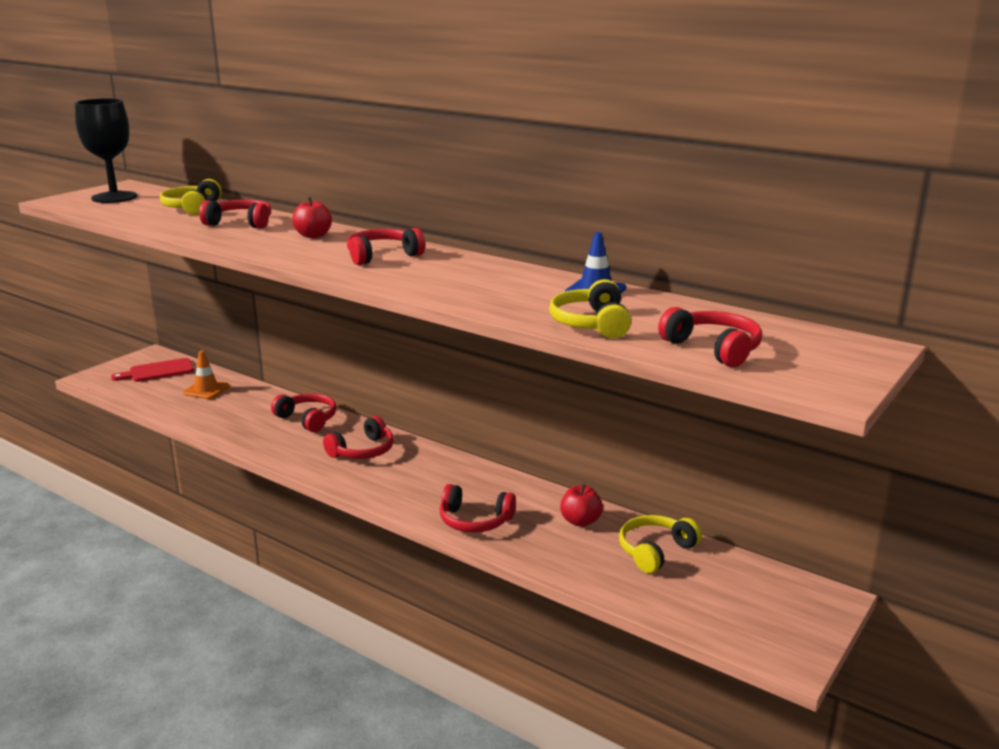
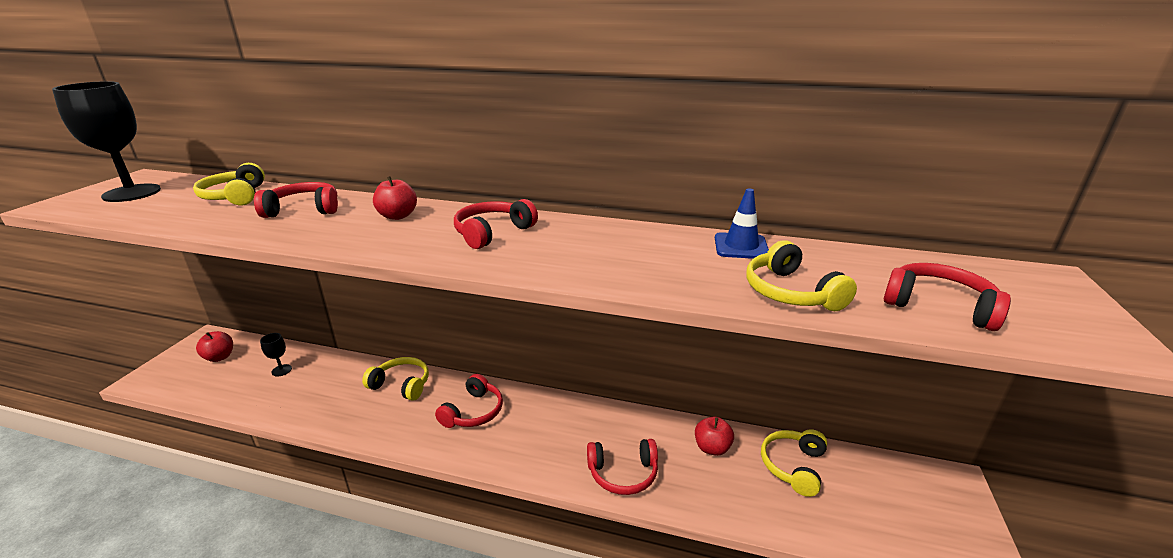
camera: 20 degrees left, 5 degrees up
(158, 371) = (219, 357): red cutting board -> red apple
(206, 390) = (281, 370): orange traffic cone -> black goblet
(307, 419) = (401, 385): red headphones -> yellow headphones

